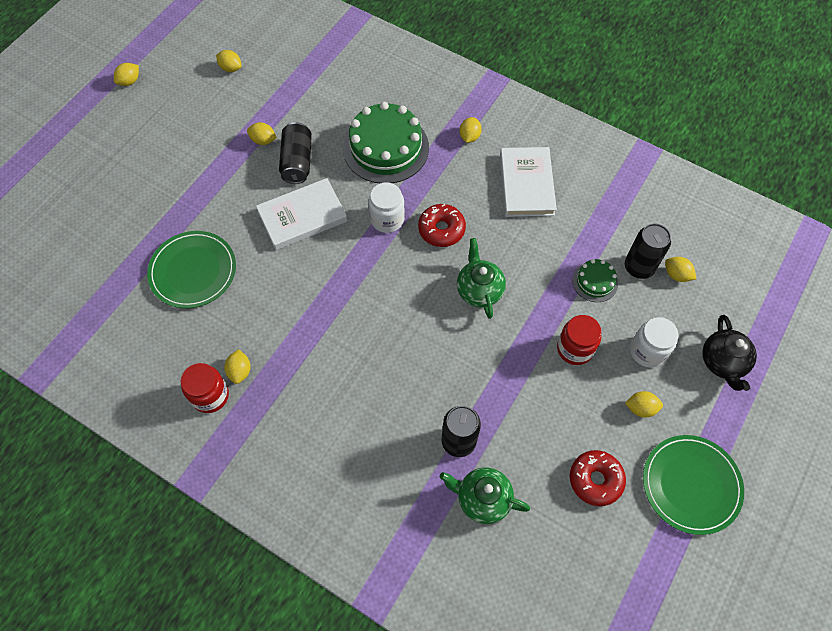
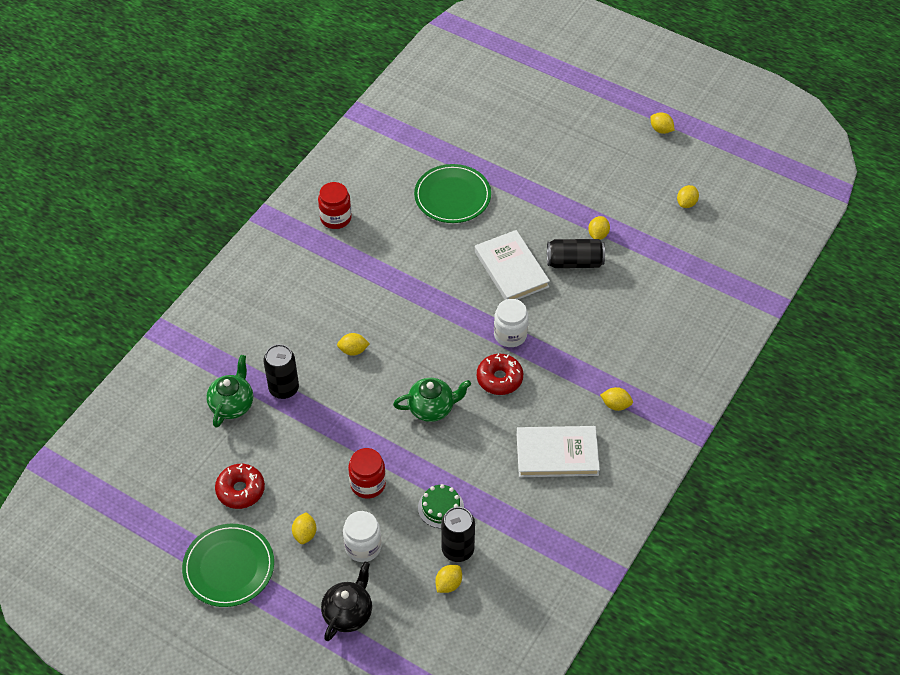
camera: 90 degrees right, 10 degrees down
(240, 371) = (356, 235): yellow lemon -> yellow lemon (353, 350)
(386, 148) = (596, 332): green cake -> none
(722, 362) = (348, 613): black teapot -> black teapot turned 120 degrees clockwise

